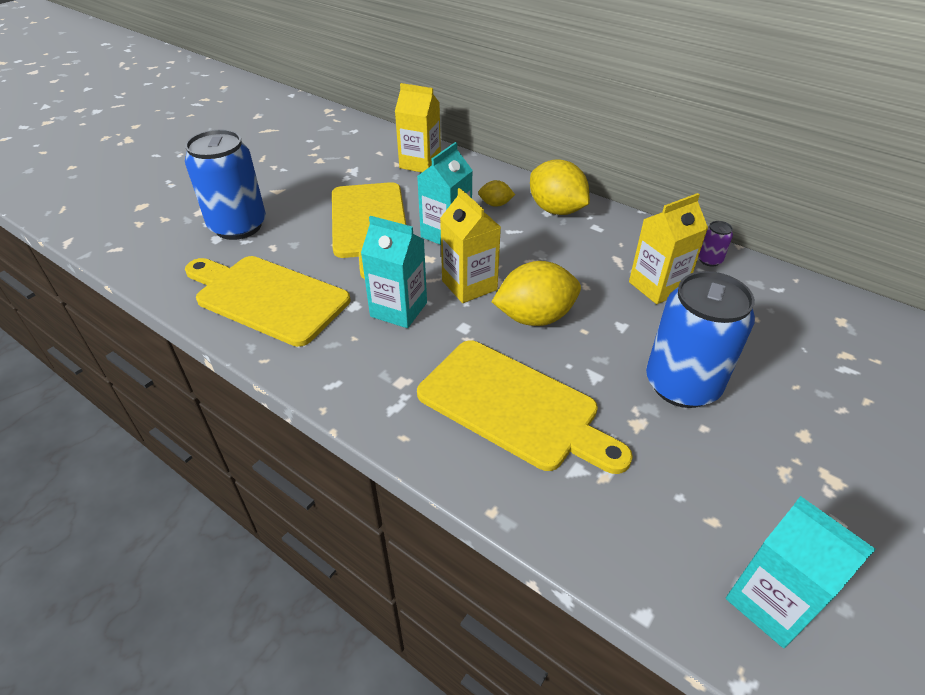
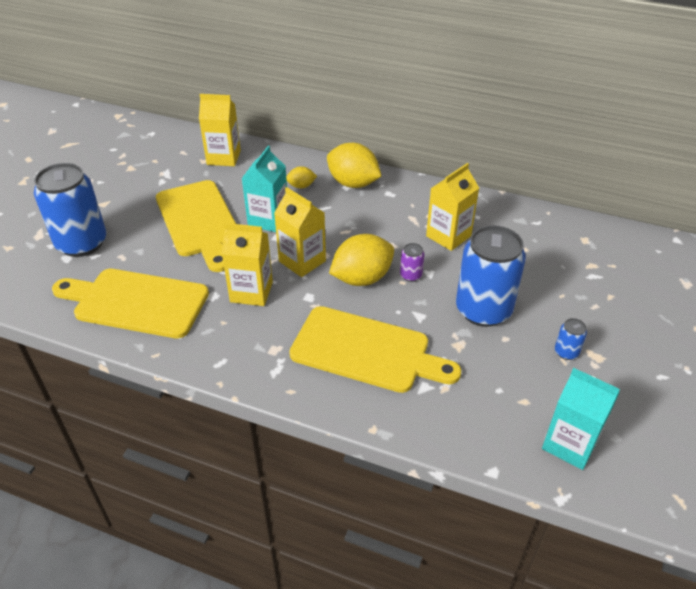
camera: 15 degrees left, 0 degrees up
(398, 309) = (251, 292): turquoise carton -> yellow carton
(709, 260) = (482, 207): purple can -> purple can (411, 275)
(788, 465) = (566, 352): none -> blue can

